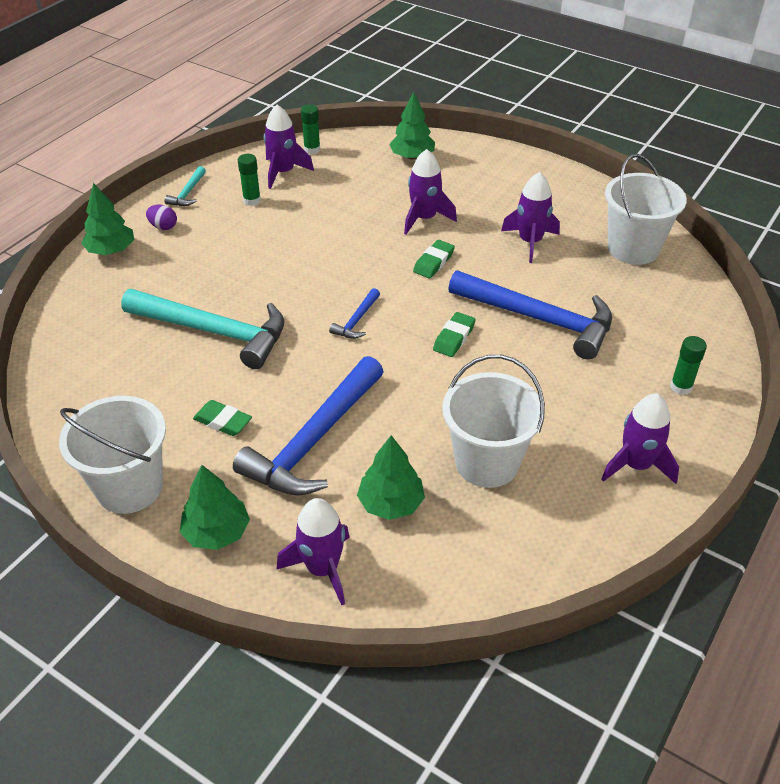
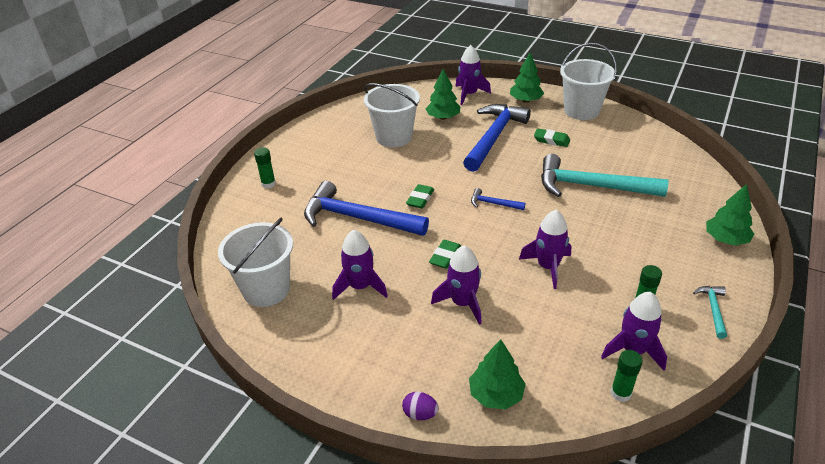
camera: 175 degrees right, 5 degrees down
(163, 227) = (702, 267): purple egg -> purple egg (420, 414)
(357, 320) = (493, 204): blue hammer -> blue hammer turned 90 degrees counterclockwise
(636, 465) = (310, 144): purple rocket -> purple rocket (547, 267)

